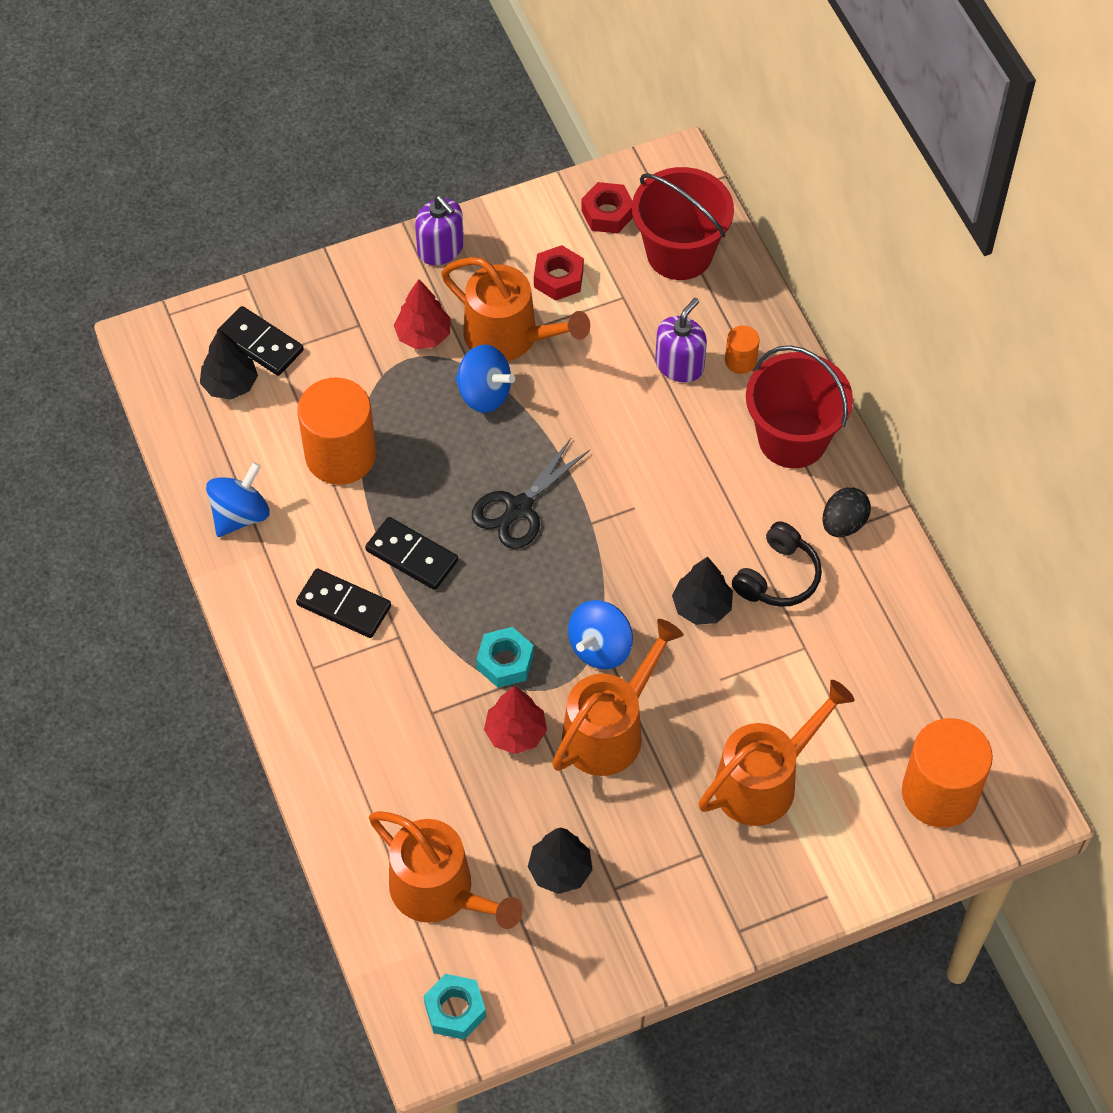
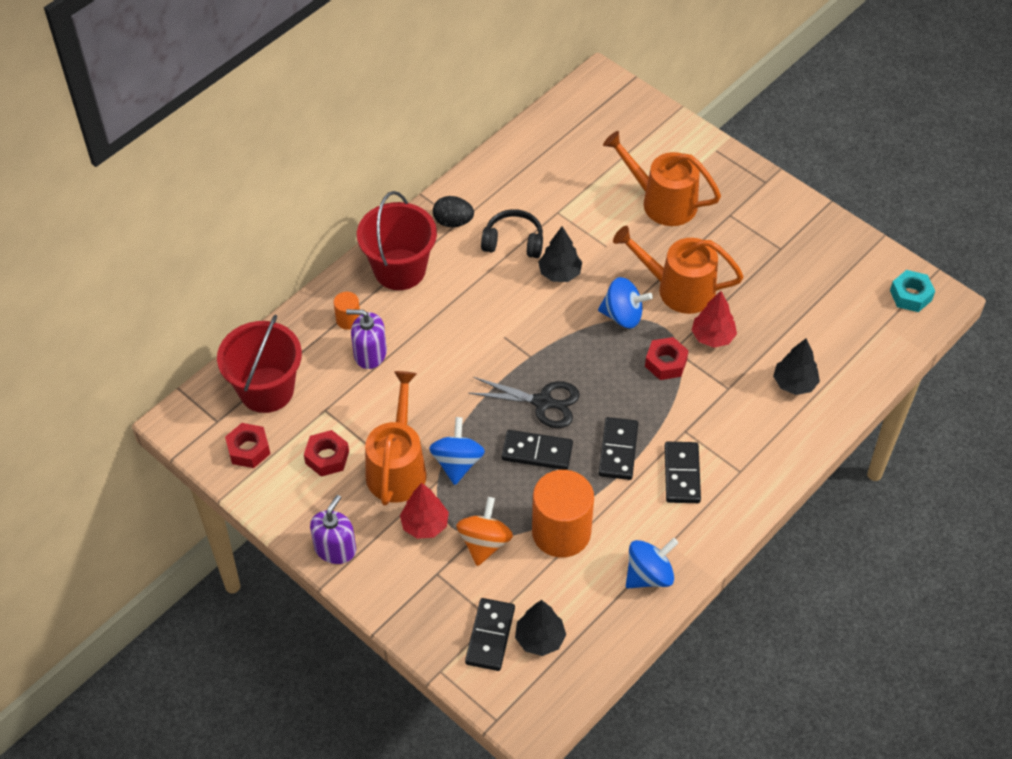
camera: 115 degrees left, 5 degrees down
(240, 515) = (649, 575): blue spinning top -> blue spinning top turned 135 degrees clockwise
(370, 380) = (484, 543): none -> orange spinning top
(440, 891) = (844, 333): orange watering can -> none
(455, 474) = (537, 452): none -> black domino
(505, 662) = (666, 363): turquoise nut -> red nut
(560, 870) = (788, 278): black tree -> black tree (794, 383)
(939, 793) = (617, 121): orange cylinder -> none

